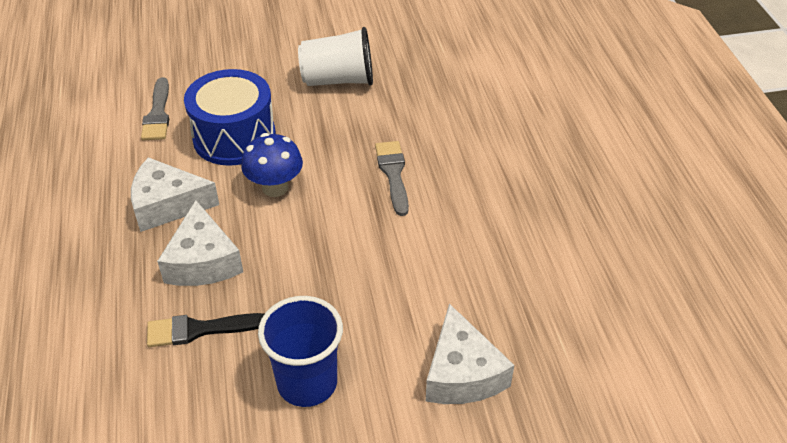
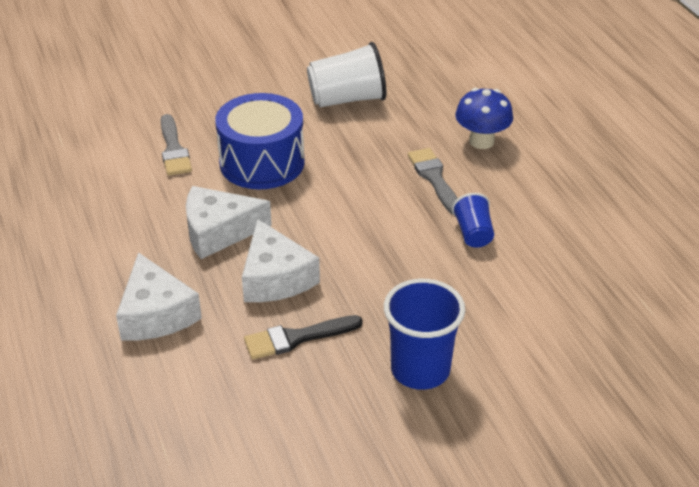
camera: 10 degrees left, 5 degrees down
(275, 187) = (321, 204): blue mushroom -> blue mushroom (481, 141)
(411, 239) = (473, 234): none -> blue cup
(462, 373) = (563, 342): white cheese -> white cheese (156, 314)

